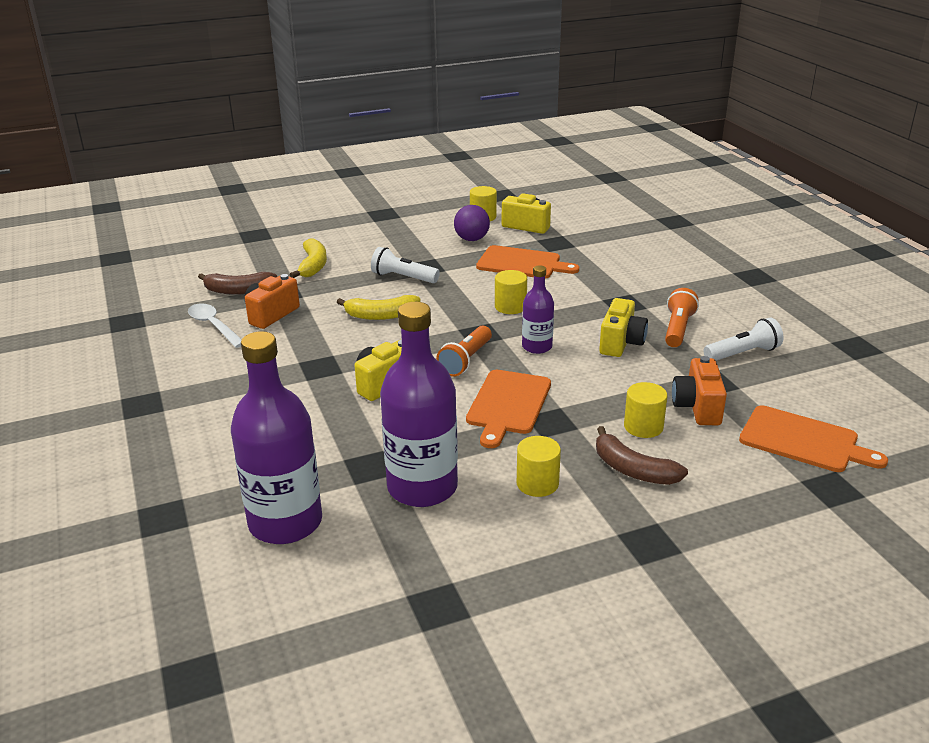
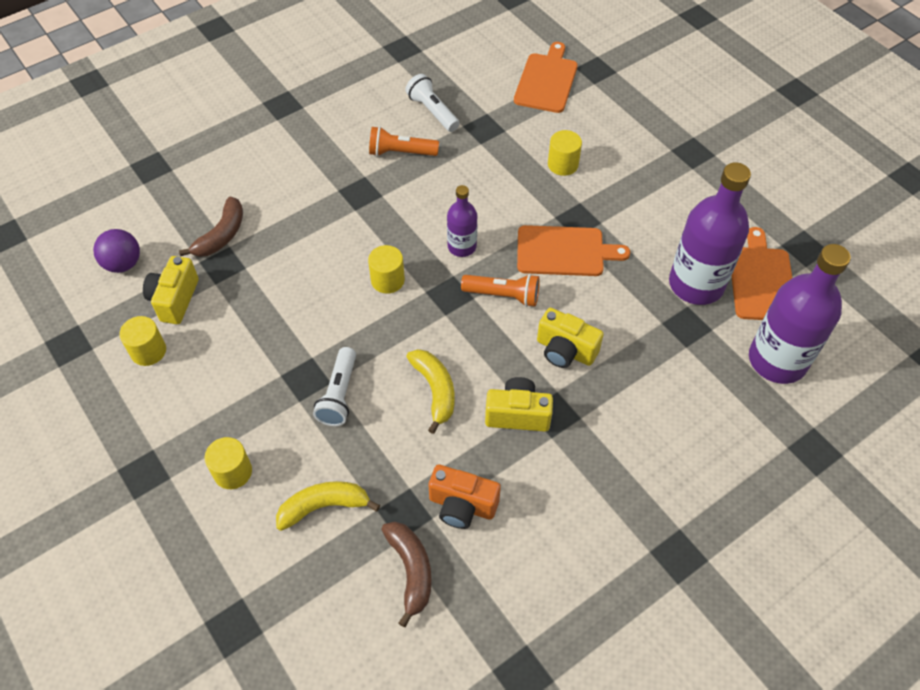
camera: 105 degrees left, 25 degrees up
(213, 326) = (504, 560): white spoon -> none
(472, 239) = (221, 349): purple ball -> purple ball (123, 264)
(522, 263) = (282, 287): orange cutting board -> orange cutting board (761, 280)
(537, 483) = (659, 216): yellow cylinder -> yellow cylinder (233, 472)
(621, 343) = (437, 188): yellow camera -> yellow camera (517, 414)
(633, 470) = (619, 166): brown banana -> brown banana (222, 235)
(697, 407) = (524, 135): orange camera -> none

